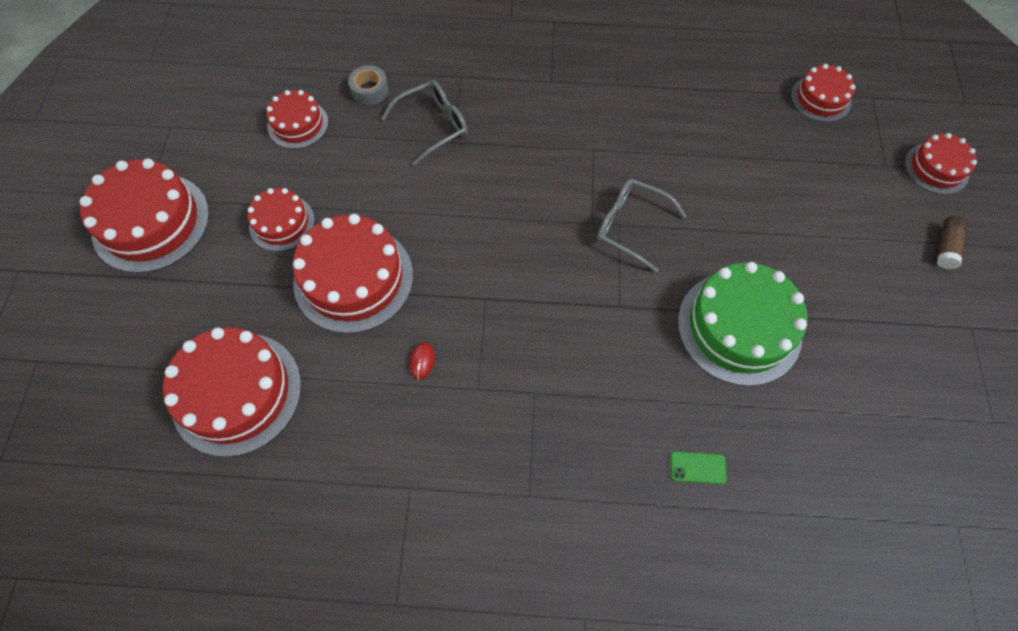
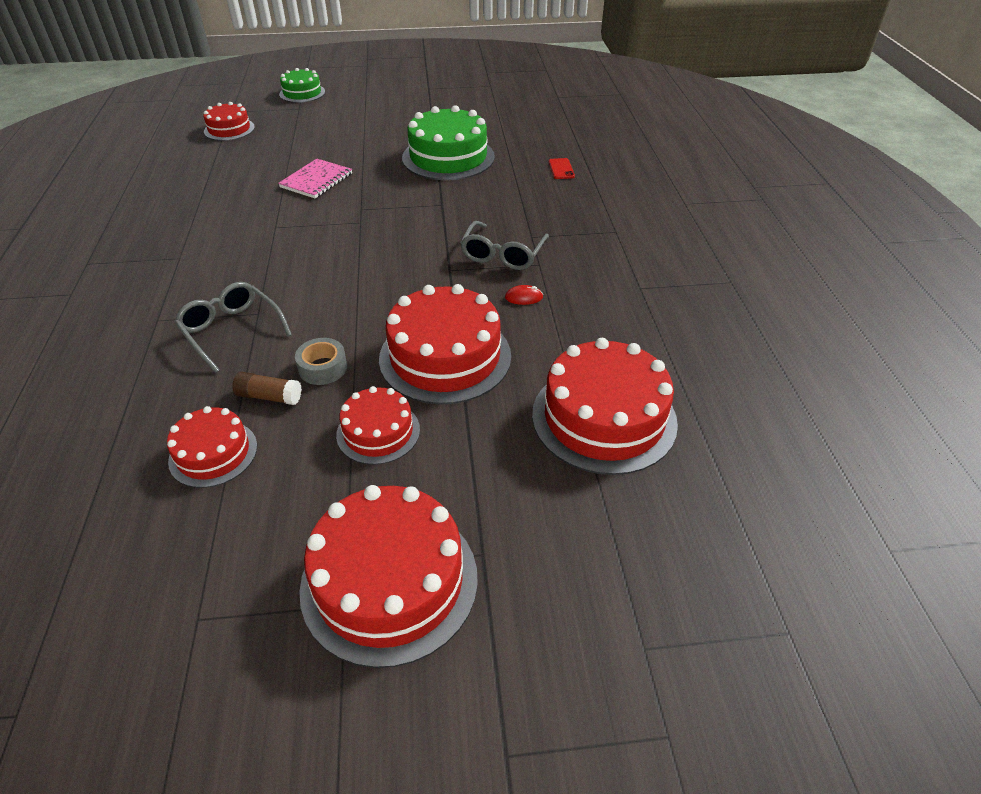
camera: 100 degrees left, 20 degrees down
(370, 90) = (163, 393): grey tape -> grey tape (323, 368)
(630, 226) = (362, 203): grey glasses -> grey glasses (503, 255)
(687, 184) = (316, 180): none -> pink notebook
(697, 467) = (561, 169): green phone -> red phone
(936, 168) = (302, 93): red cake -> green cake
(946, 247) = (369, 92): brown glue stick -> brown glue stick (269, 397)

